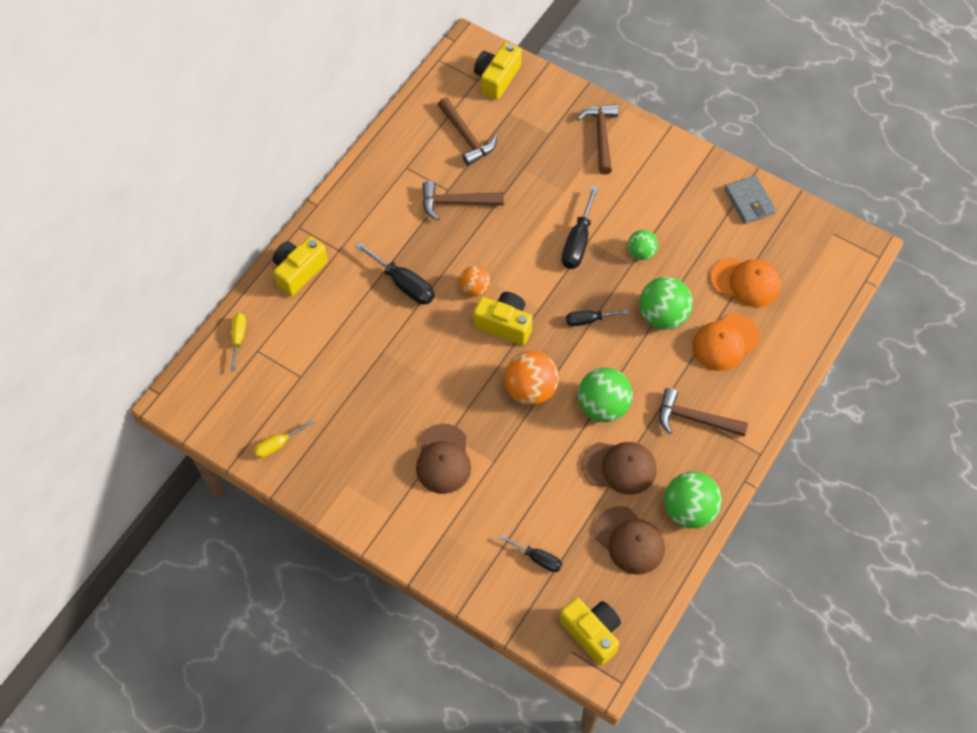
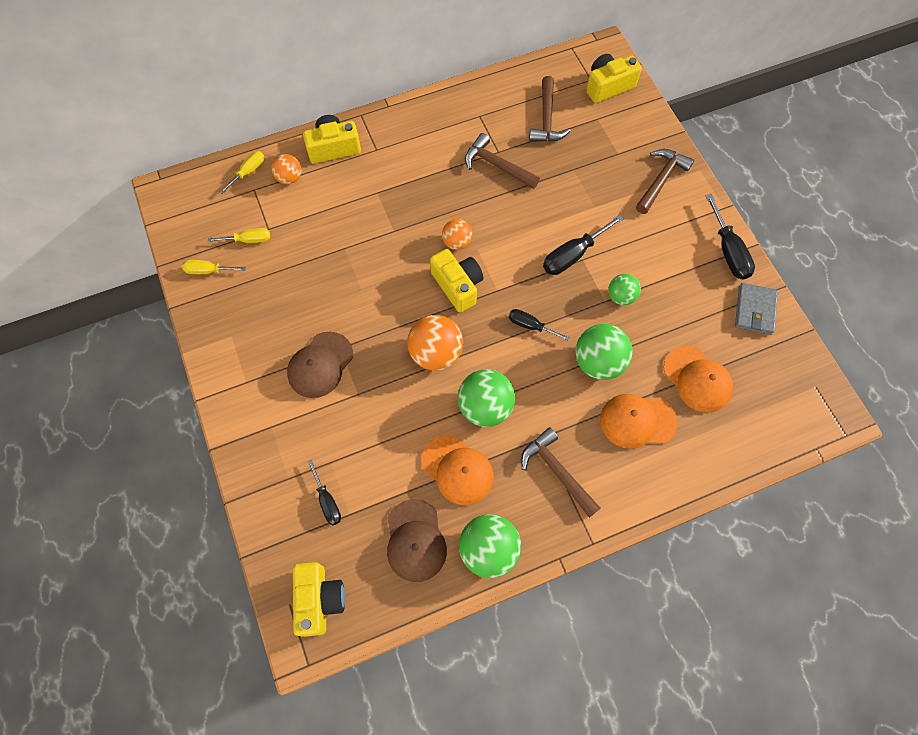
camera: 35 degrees right, 5 degrees up
(281, 321) = (289, 178): none -> orange ball
(291, 396) = (248, 240): none -> yellow screwdriver
(404, 284) = (404, 205): black screwdriver -> black screwdriver (728, 251)
(619, 467) = (457, 470): brown cap -> orange cap

